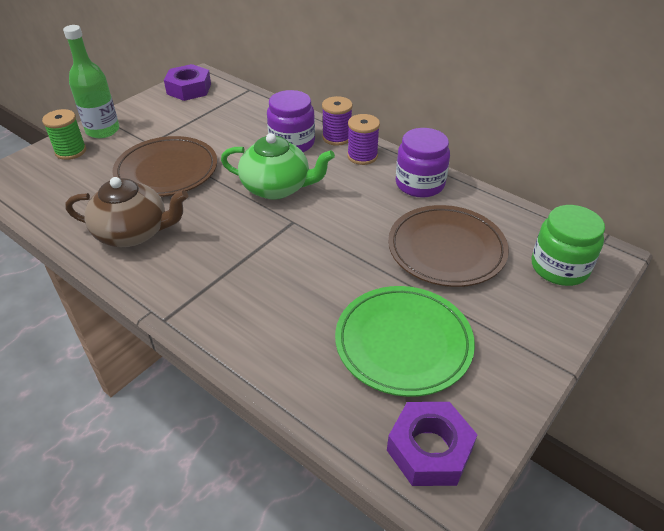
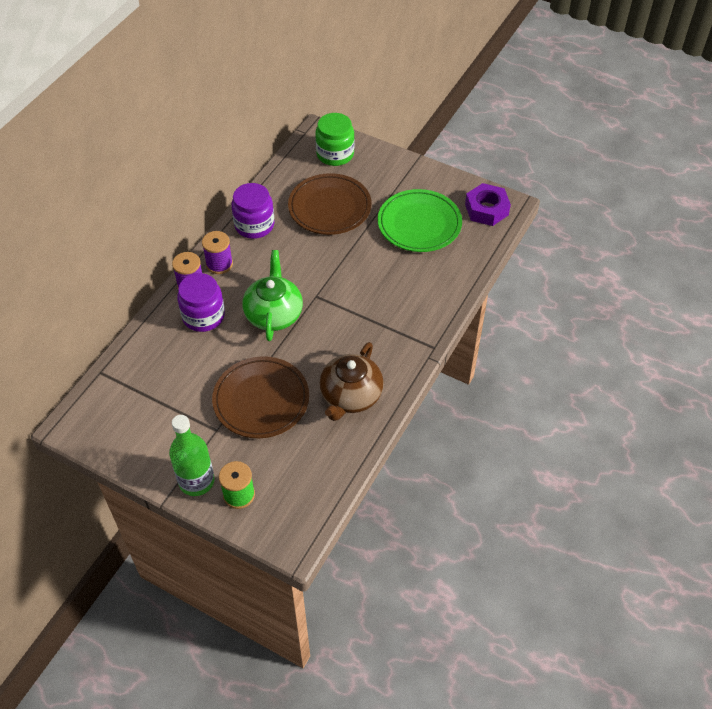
camera: 100 degrees left, 10 degrees up
(133, 233) = (350, 396): brown teapot -> brown teapot turned 150 degrees counterclockwise
(189, 89) = (101, 429): purple nut -> none

